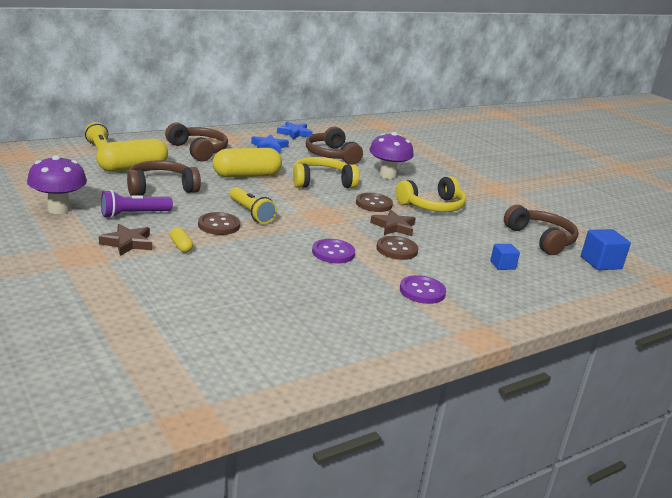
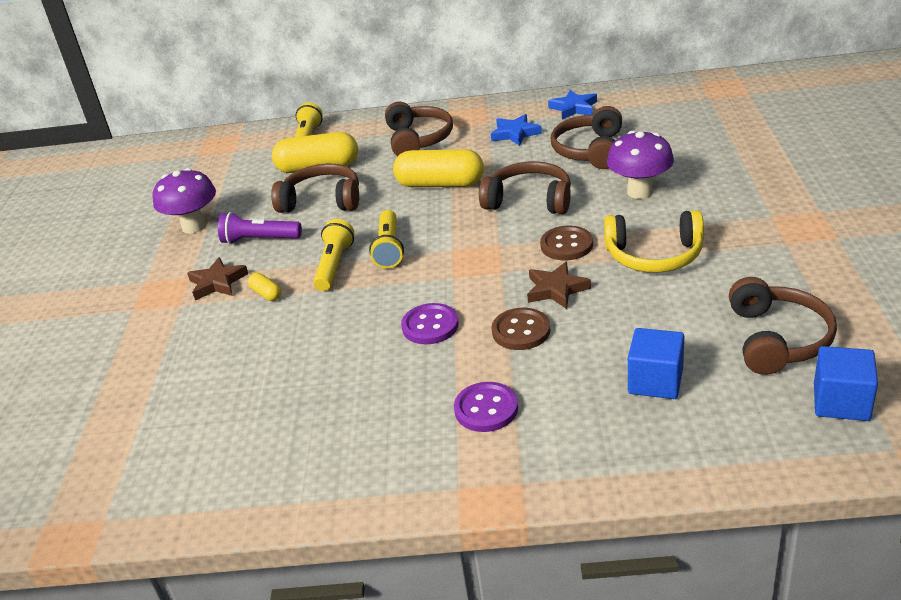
camera: 40 degrees right, 10 degrees up
(181, 246) = (266, 294): yellow capsule -> yellow capsule turned 45 degrees counterclockwise
(219, 225) = (334, 265): brown button -> yellow flashlight
(322, 182) = (529, 200): yellow headphones -> brown headphones
(502, 265) = (655, 381): blue cube -> blue cube, size x1.61

